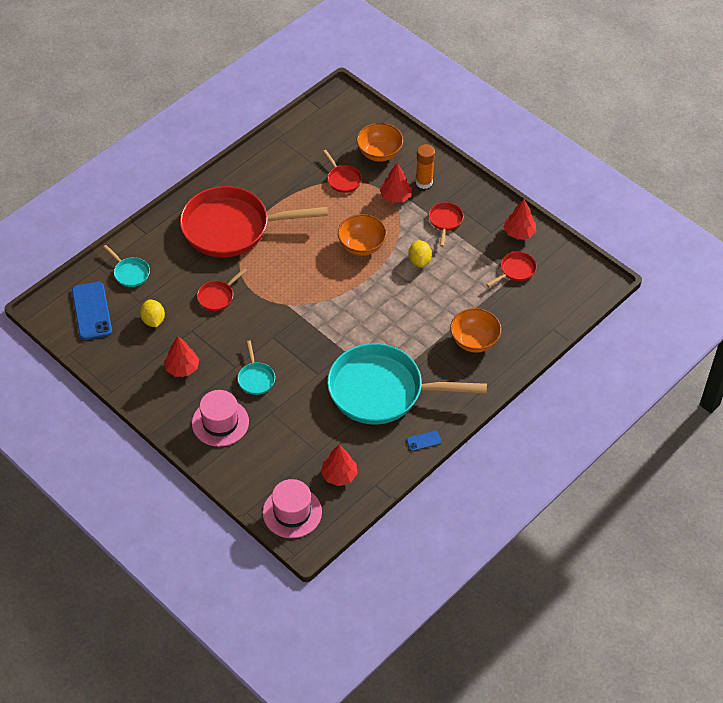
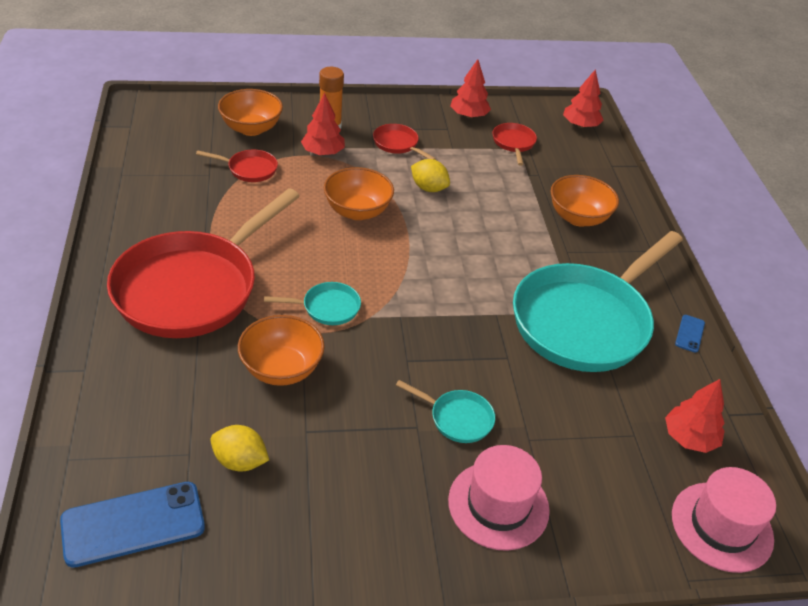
camera: 55 degrees left, 10 degrees down
(92, 311) = (133, 524): blue phone -> blue phone turned 45 degrees counterclockwise
(130, 273) = (126, 431): turquoise pan -> turquoise pan (327, 308)
(182, 368) = (360, 485): red tree -> red tree (580, 125)
(217, 296) = (281, 369): red pan -> orange bowl

